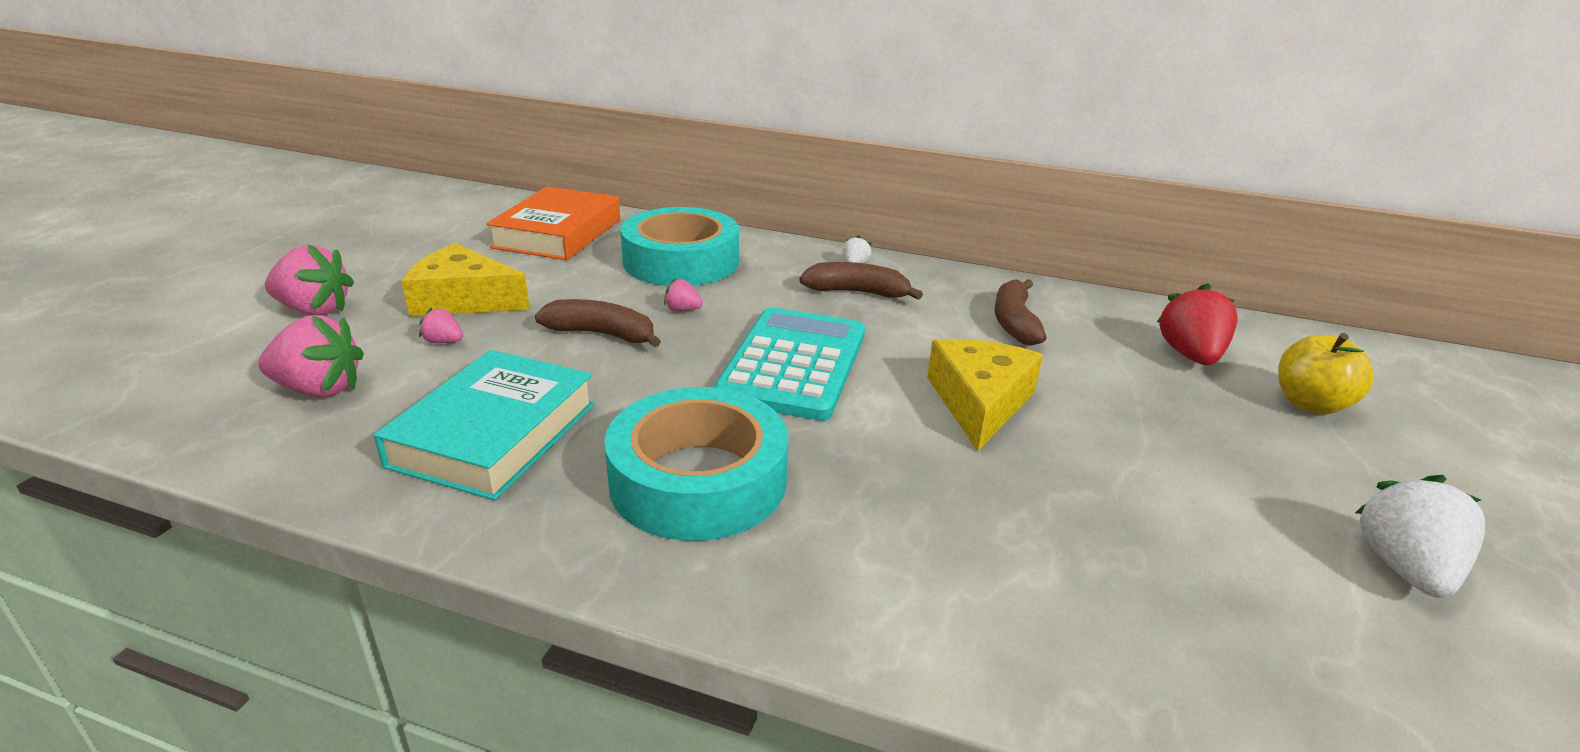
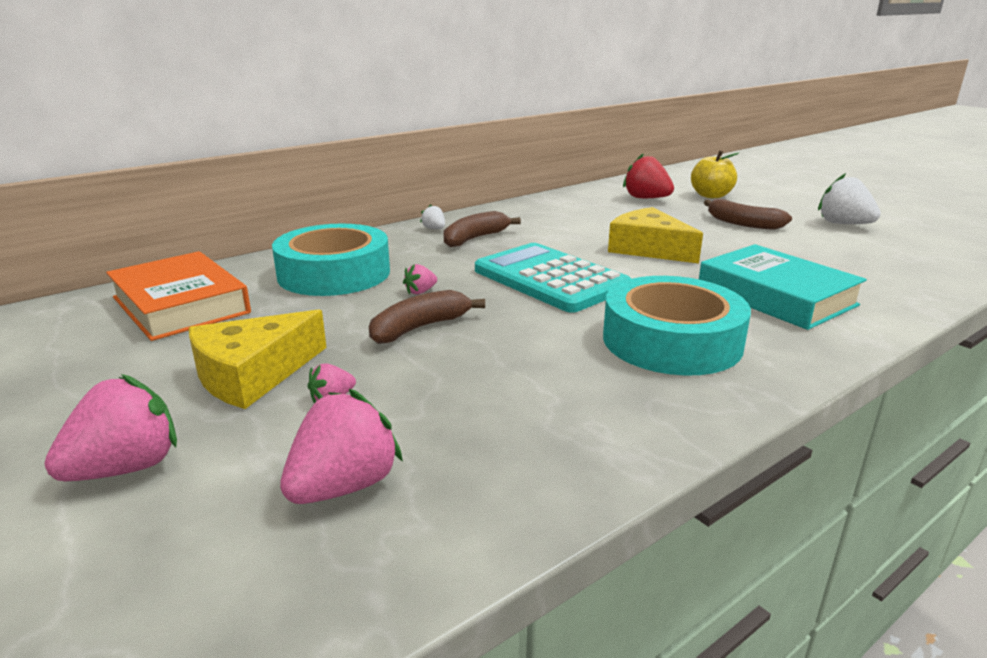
camera: 55 degrees left, 5 degrees down
(494, 434) = (538, 402): turquoise book -> turquoise book (775, 296)
(1014, 322) = (568, 217): brown banana -> brown banana (742, 223)

